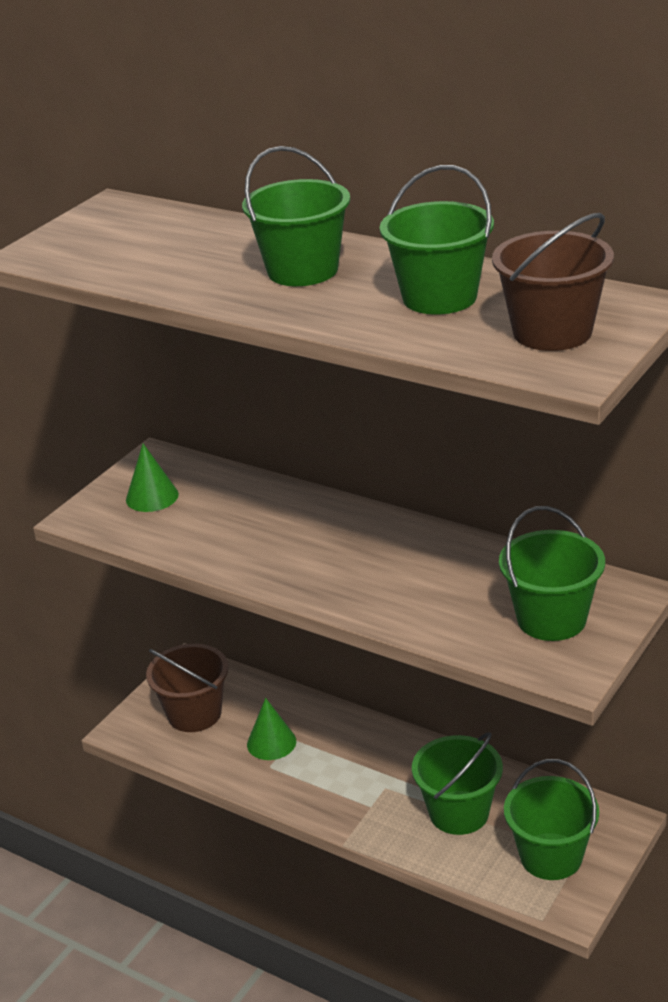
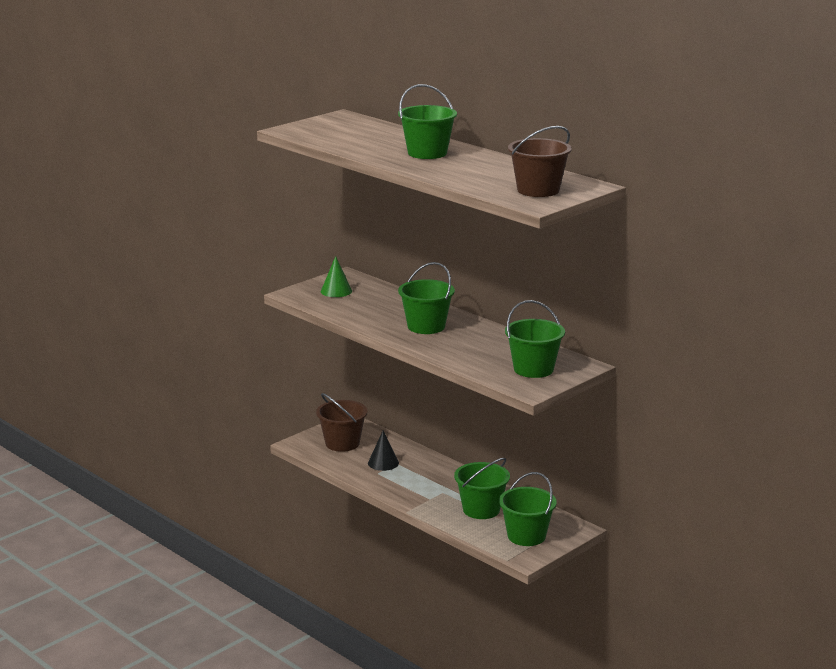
camera: 10 degrees right, 10 degrees down
(271, 742) = (383, 463): green cone -> black cone
(439, 297) = (491, 171): green bucket -> green bucket (426, 326)

